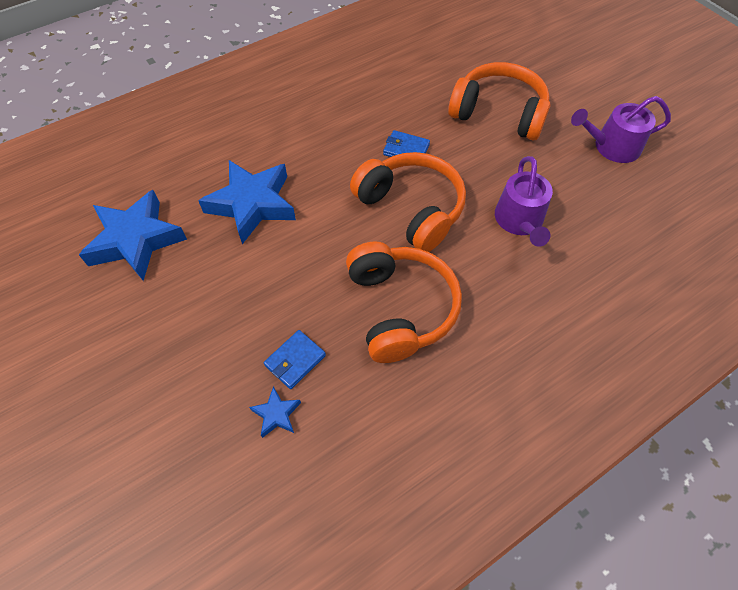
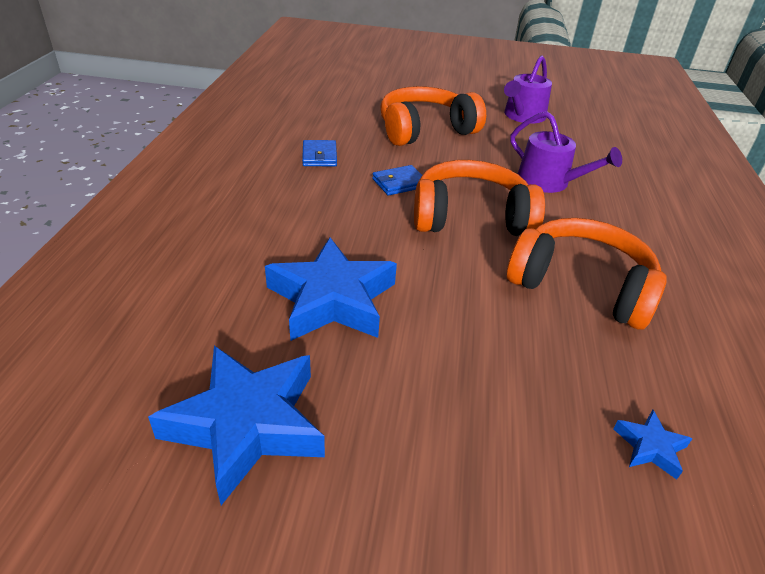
camera: 50 degrees left, 20 degrees down
(295, 360) = (585, 390): blue wallet -> blue wallet (319, 156)

